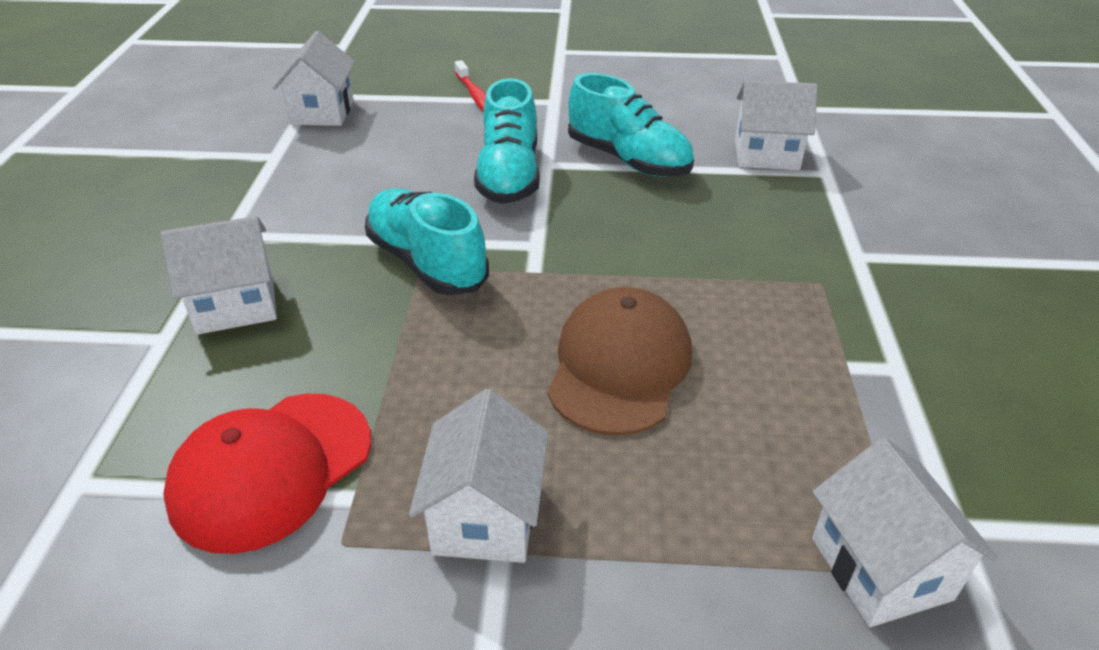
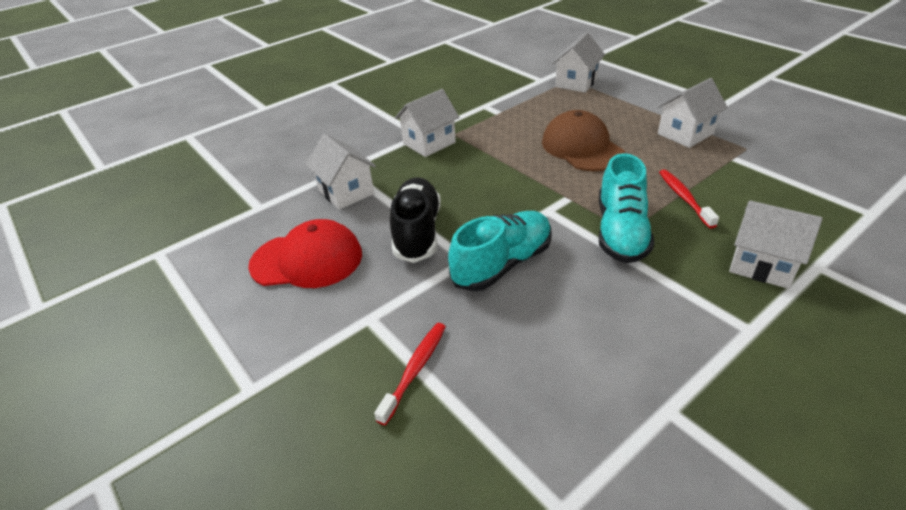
camera: 130 degrees left, 0 degrees up
(271, 469) = (767, 179): red cap -> red cap (307, 260)
(322, 112) = (577, 458): white house -> white house (429, 143)
(385, 353) = (684, 198): none -> red toothbrush
(619, 366) = (582, 147): brown cap -> brown cap turned 90 degrees clockwise
(628, 160) = (417, 232): turquoise shoe -> black shoe

